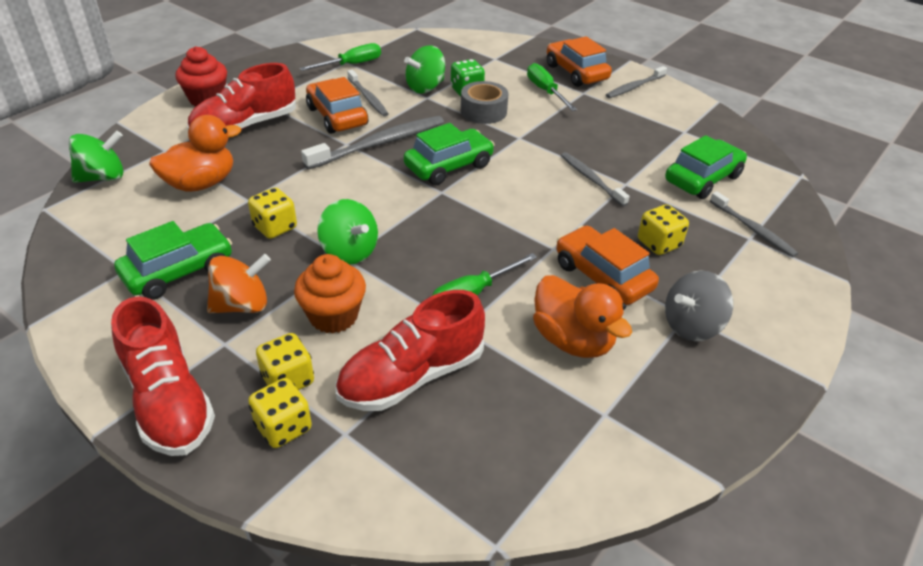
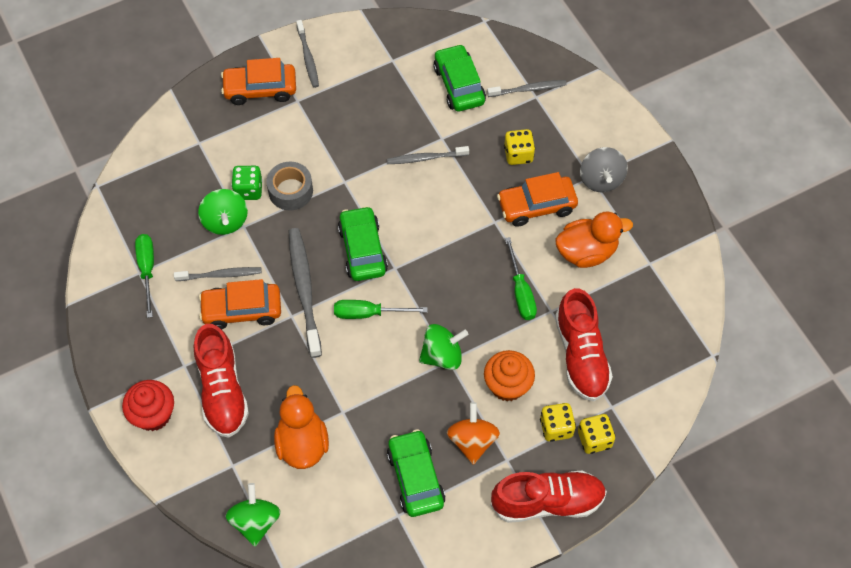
camera: 65 degrees left, 20 degrees up
(275, 227) = (389, 399): yellow dice -> none
(545, 91) = (280, 128): green screwdriver -> green screwdriver (368, 313)

